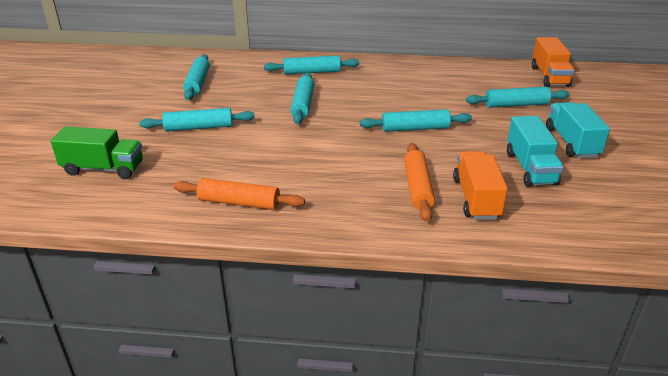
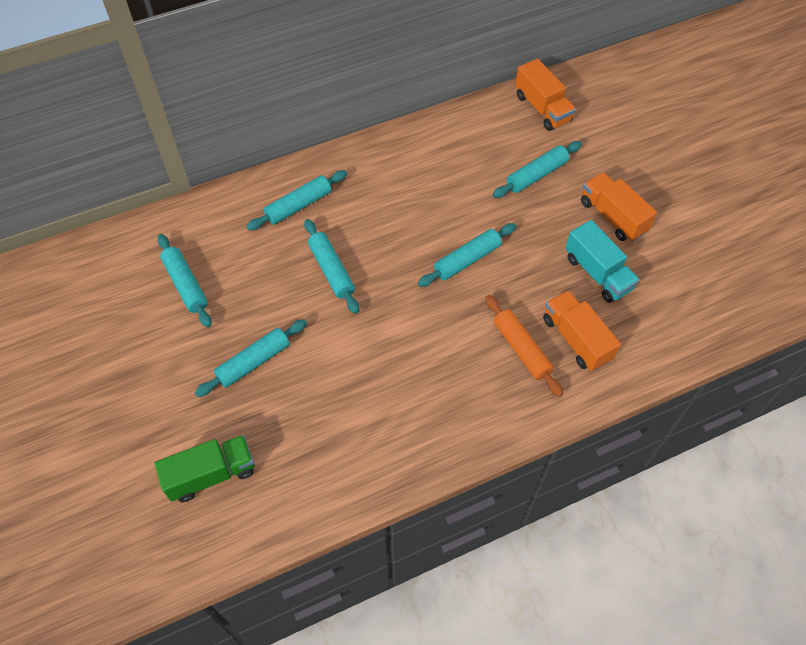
camera: 30 degrees left, 25 degrees up
(239, 203) = (382, 451): orange rolling pin -> none
(571, 143) = (613, 217): turquoise truck -> orange truck

